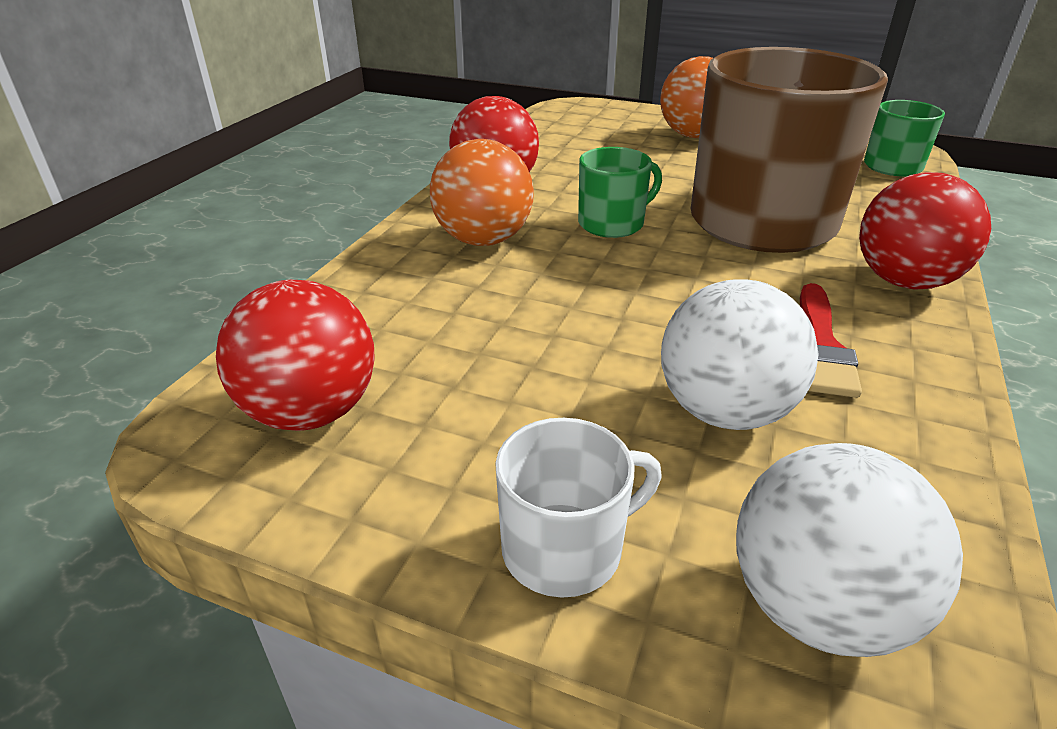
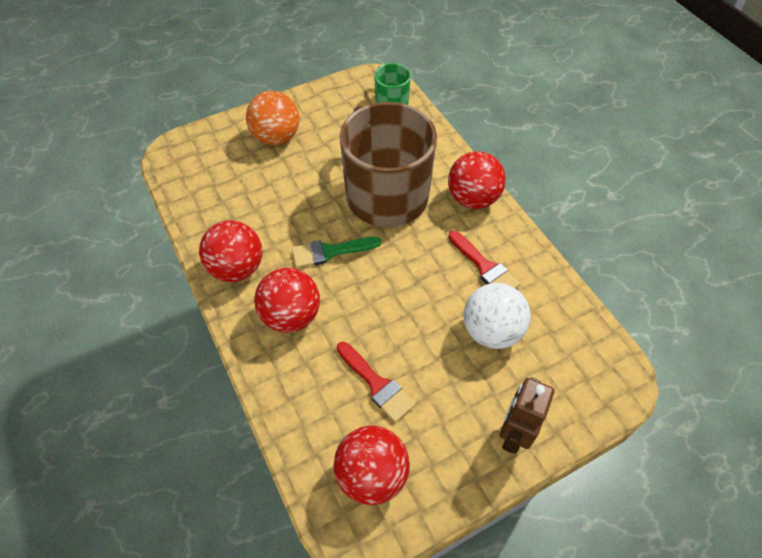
camera: 50 degrees left, 20 degrees up
(470, 345) = (377, 384): none -> red brush
(483, 240) = (291, 316): orange ball -> red ball
(565, 548) = (514, 434): white mug -> brown robot
(612, 223) = (330, 252): green mug -> green brush
(817, 606) = (584, 384): white ball -> none

